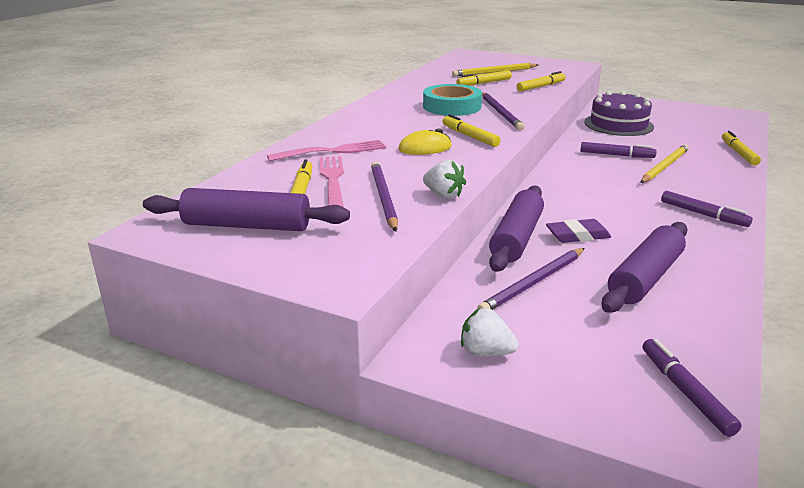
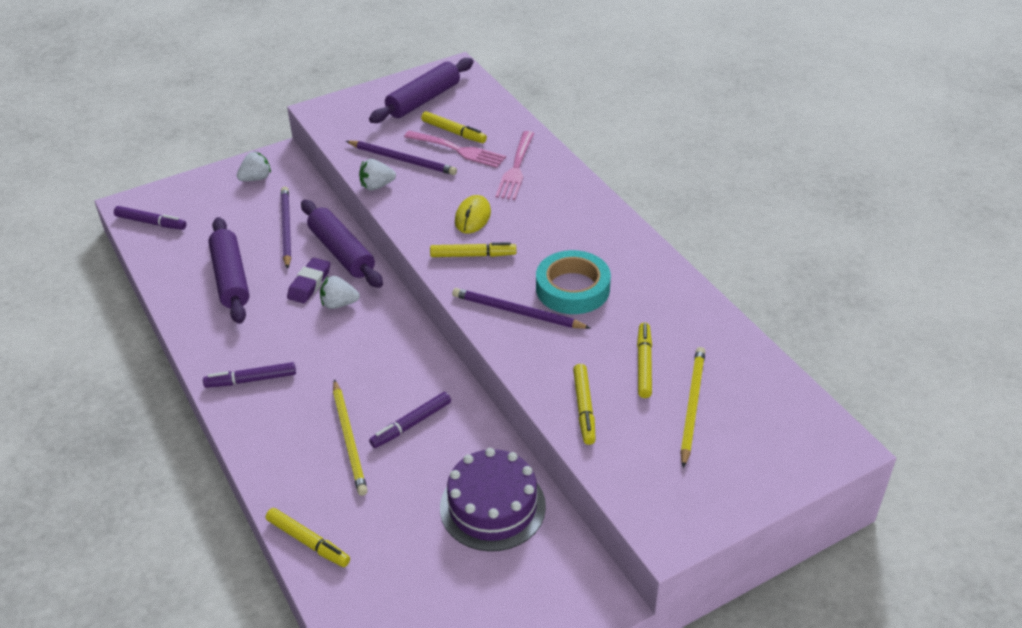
camera: 125 degrees right, 15 degrees up
(573, 214) = (339, 304): none -> white strawberry

